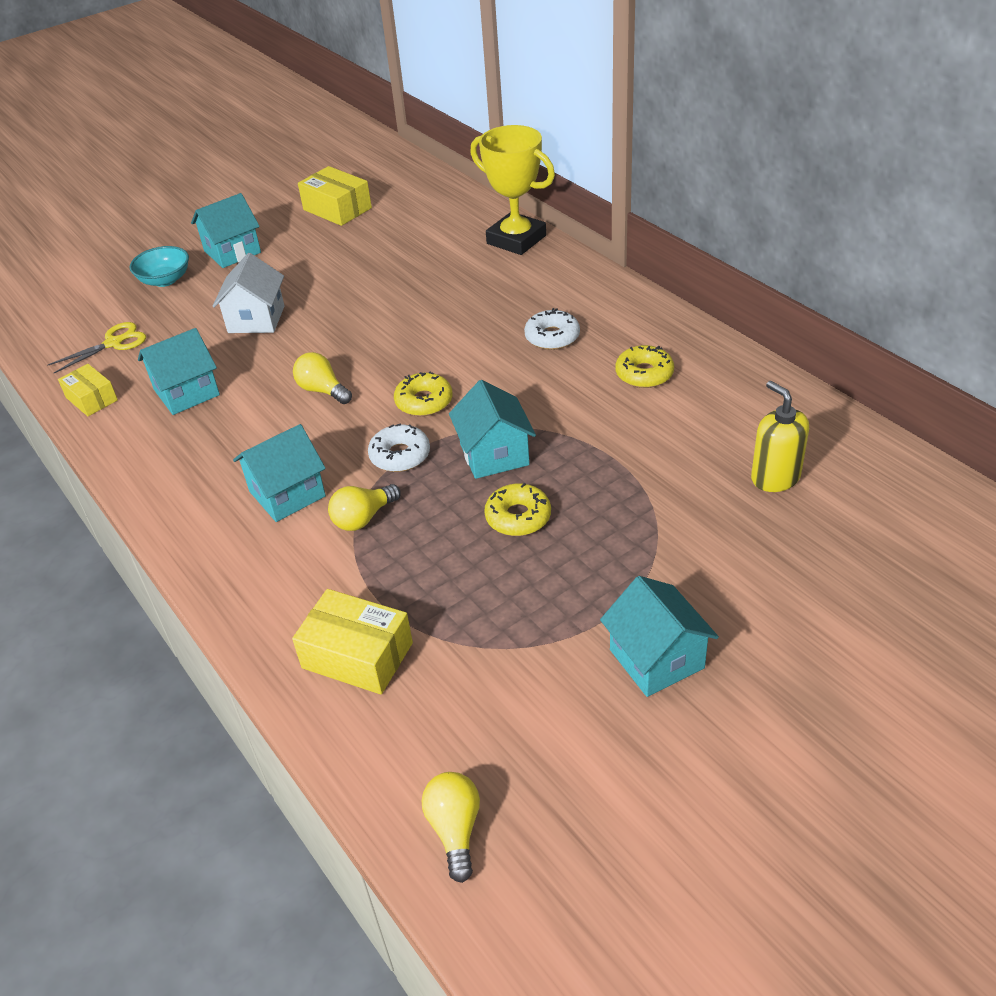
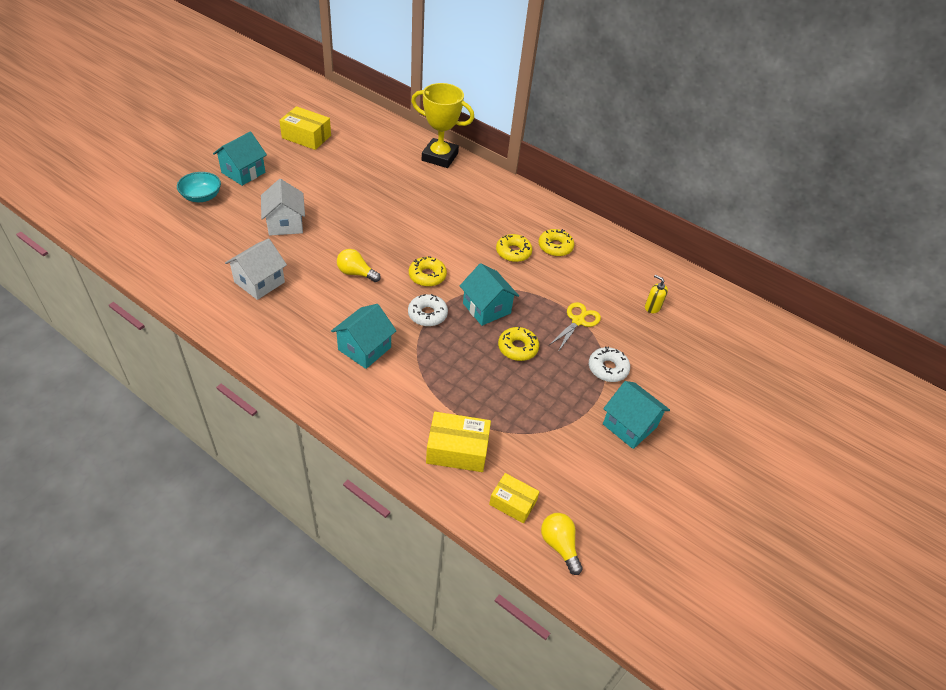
camera: 25 degrees left, 5 degrees up
(91, 399) = (189, 292): yellow box -> yellow box (512, 503)
(113, 343) = (185, 248): yellow scissors -> yellow scissors (578, 321)
(187, 392) = (259, 282): turquoise house -> white house
(363, 518) = (422, 359): yellow light bulb -> none
(552, 337) = (490, 225): white donut -> white donut (607, 368)
(572, 377) = (513, 252): none -> yellow donut
(775, 477) = (652, 307): yellow soap dispenser -> yellow soap dispenser, size x0.63

